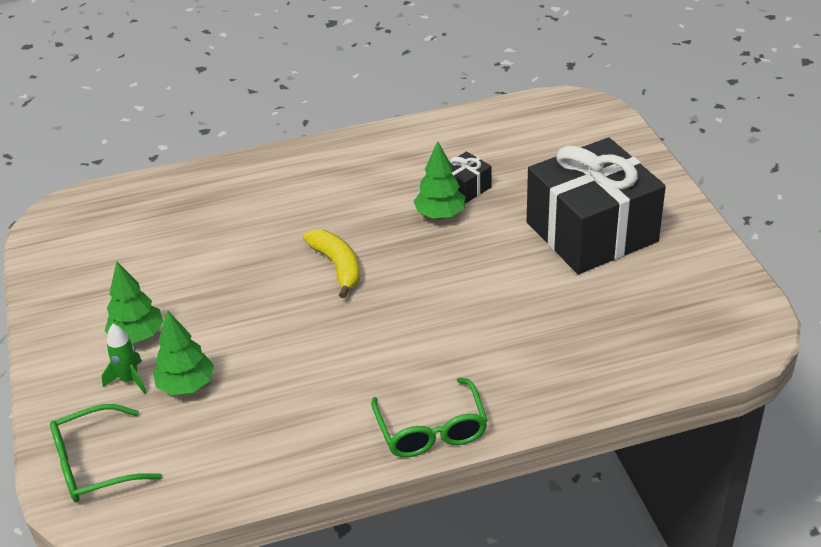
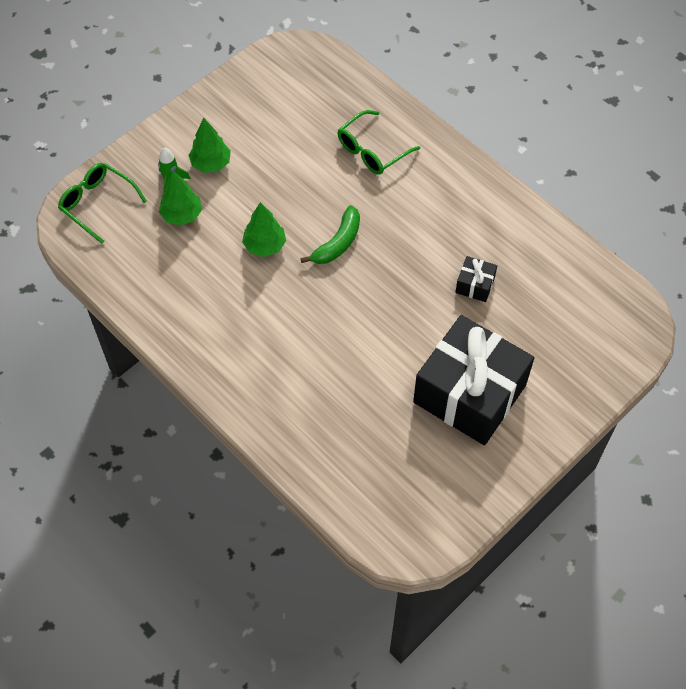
camera: 60 degrees right, 20 degrees up
(337, 266) = (338, 243): yellow banana -> green banana
(431, 430) = (210, 372): green glasses -> green glasses (372, 151)
(440, 214) = (432, 282): green tree -> green tree (265, 245)

